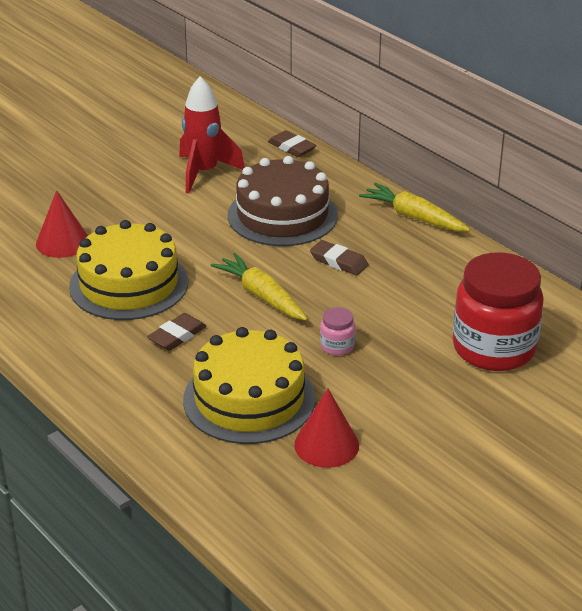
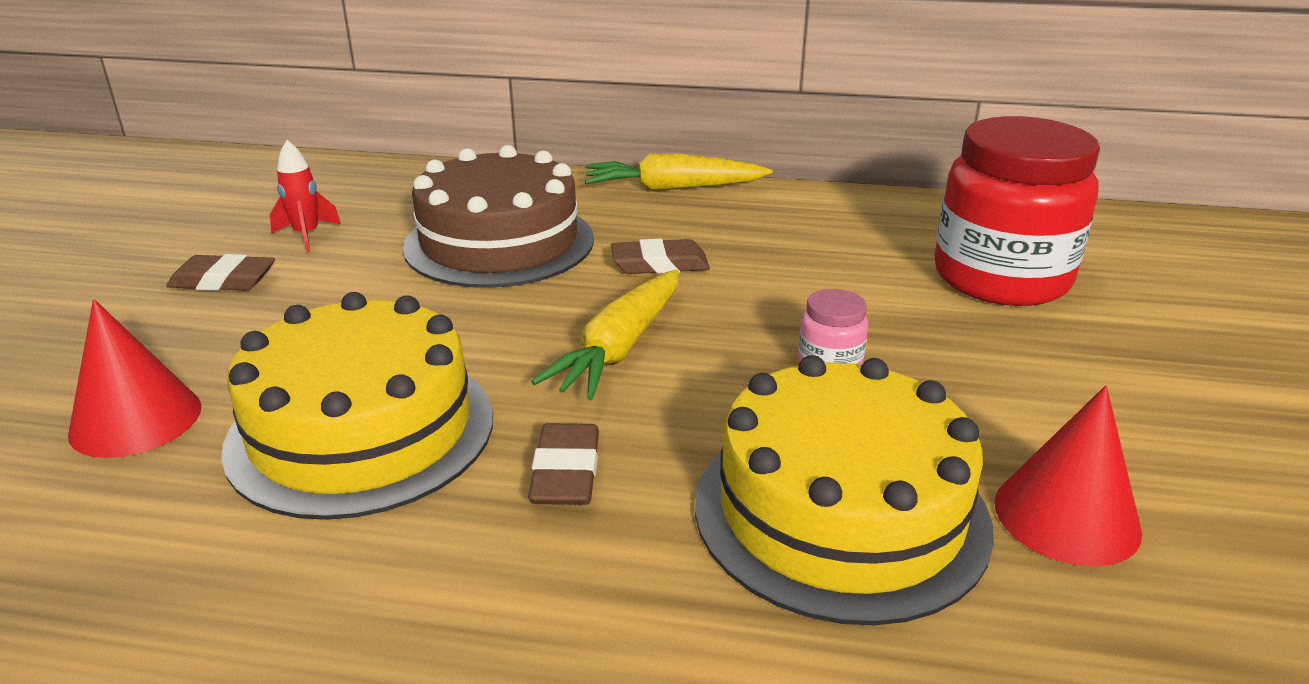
camera: 40 degrees left, 5 degrees down
(204, 173) = (307, 235): red rocket -> red rocket, size x0.53
(262, 296) = (619, 348): yellow carrot -> yellow carrot turned 75 degrees counterclockwise
(292, 147) = (405, 172): brown eraser -> brown eraser (223, 280)

